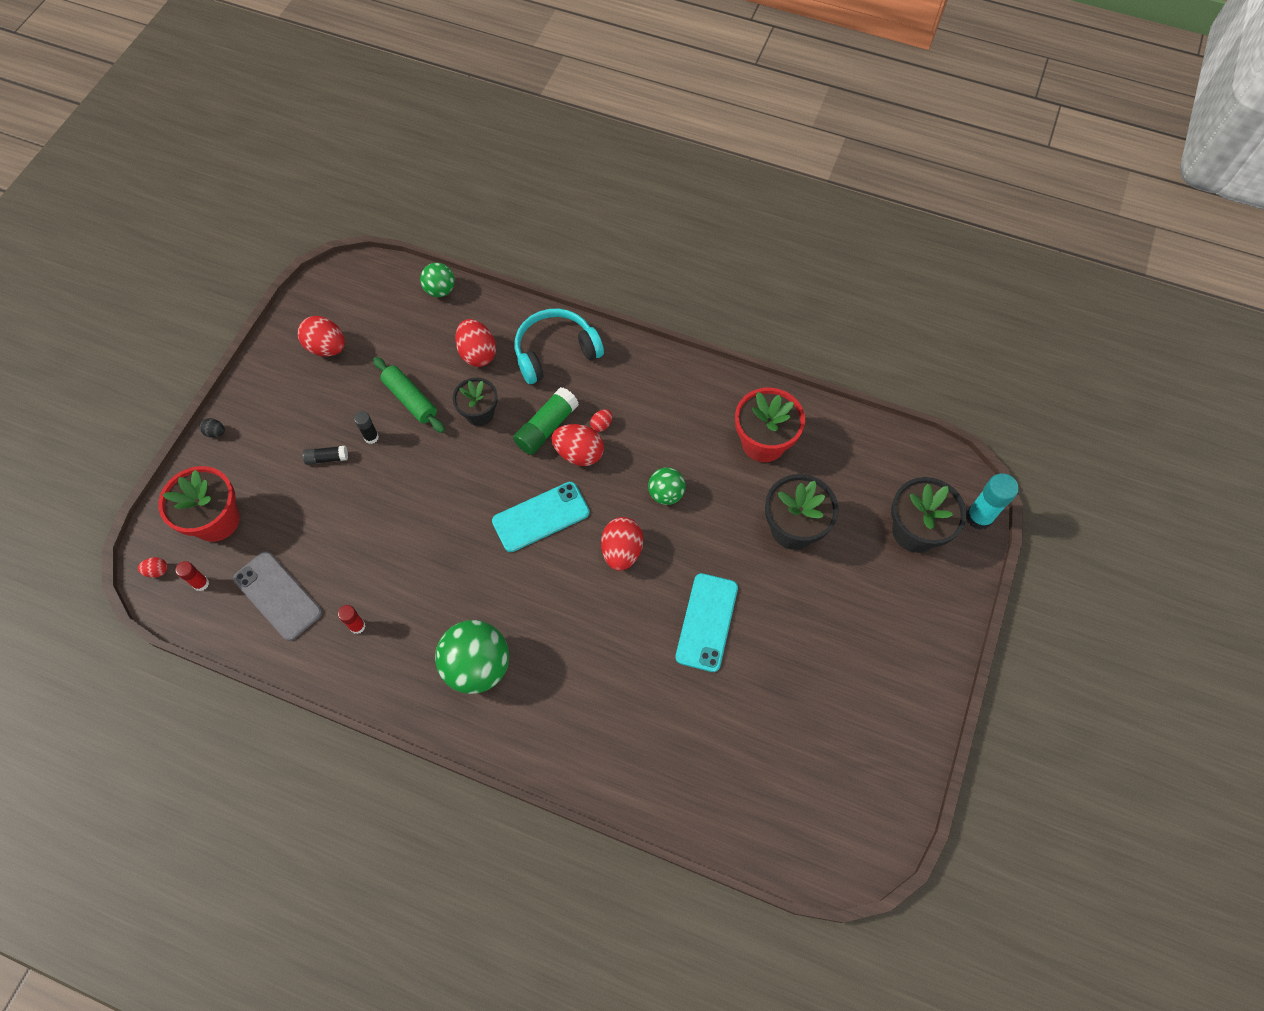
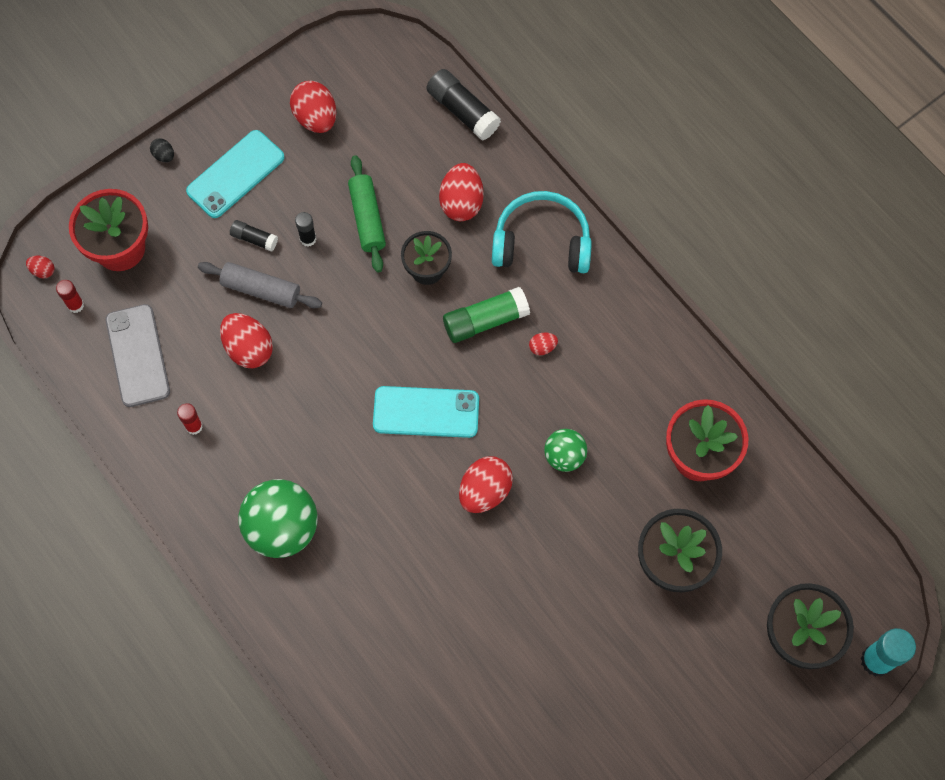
camera: 30 degrees right, 5 degrees up
(354, 493) = (261, 289): none -> grey rolling pin
(440, 290) = (463, 111): green ball -> black glue stick
(579, 453) = (502, 366): red egg -> red egg (249, 348)
(707, 622) = (525, 609): turquoise phone -> turquoise phone (235, 174)

